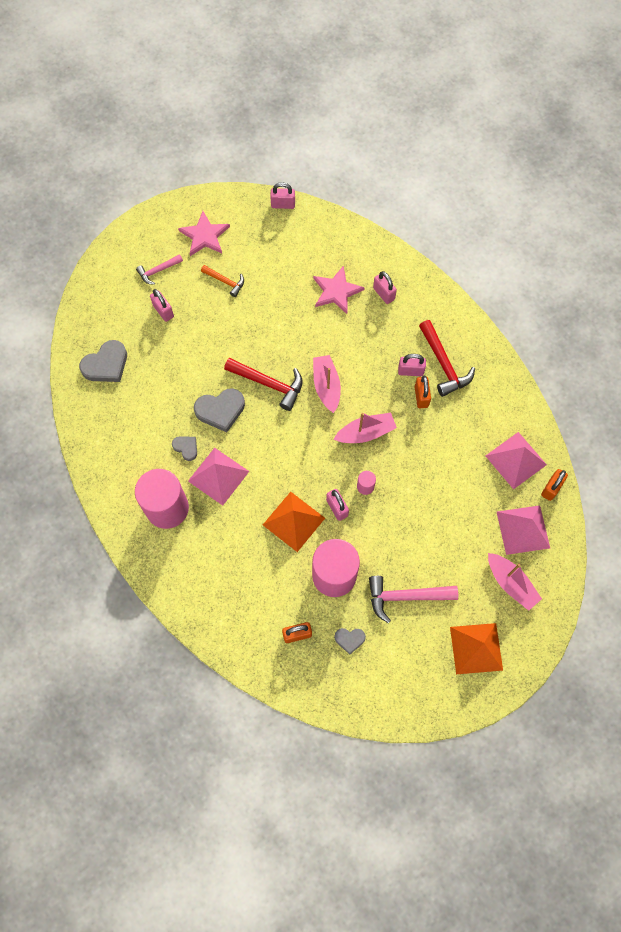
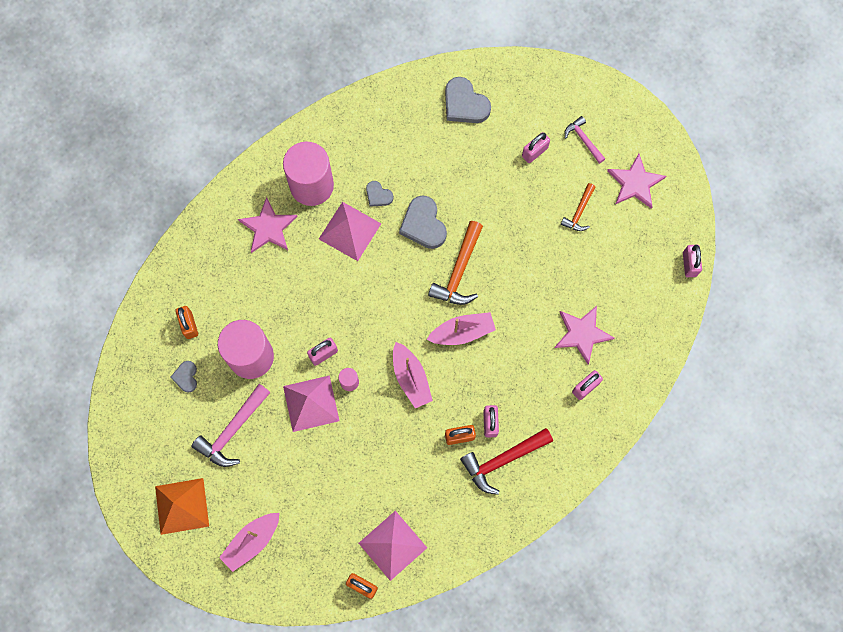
camera: 85 degrees right, 5 degrees up
(186, 448) = (378, 195): grey heart -> grey heart turned 90 degrees clockwise
(205, 552) = (268, 227): none -> pink star
(269, 384) = (459, 271): red hammer -> orange hammer
(293, 521) = (306, 311): orange pyramid -> none
(405, 596) = (232, 430): pink hammer -> pink hammer turned 135 degrees counterclockwise
(523, 529) = (312, 554): pink pyramid -> pink pyramid (311, 403)

